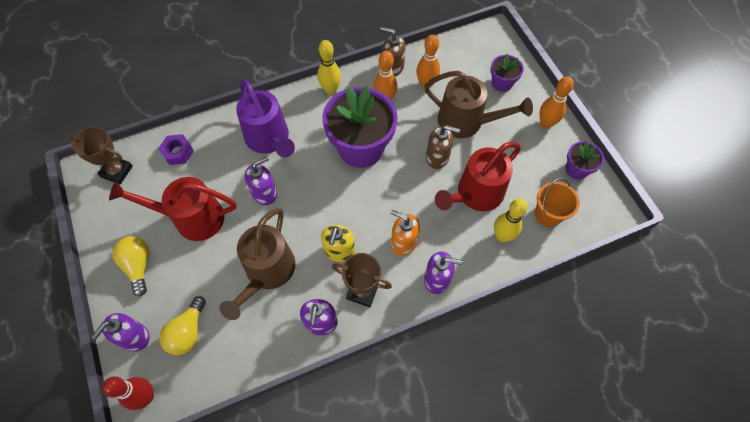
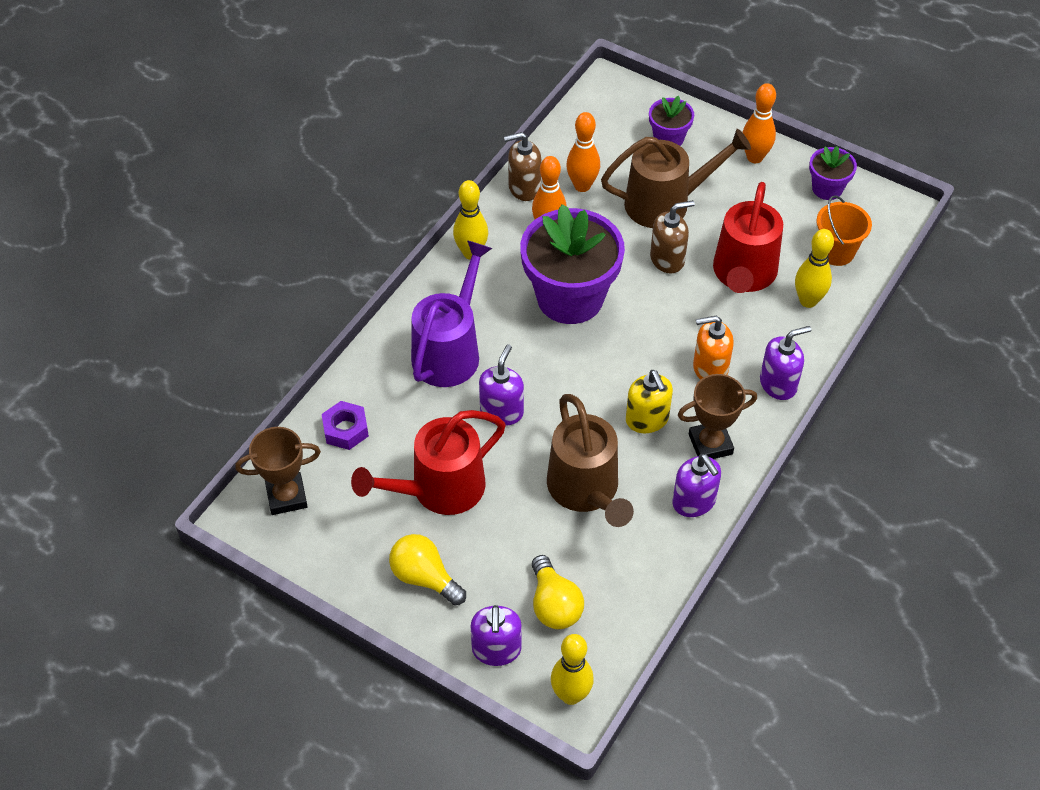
camera: 35 degrees left, 10 degrees down
(146, 396) = (571, 695): red bowling pin -> yellow bowling pin
(270, 140) = (450, 350): purple watering can -> purple watering can turned 90 degrees counterclockwise

